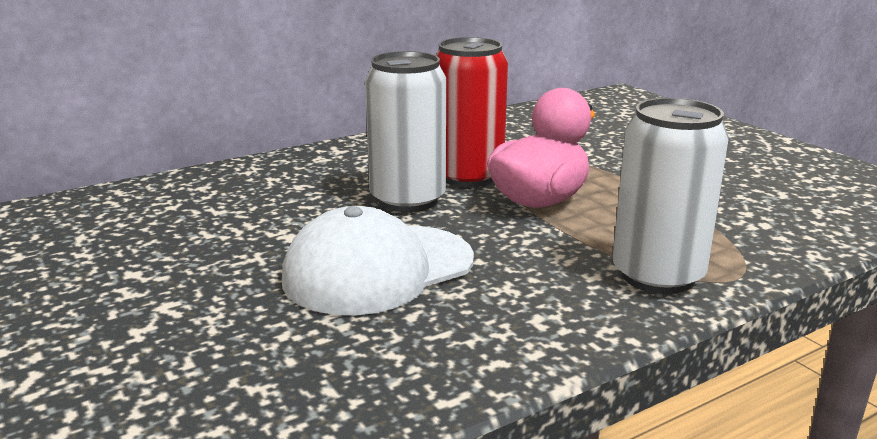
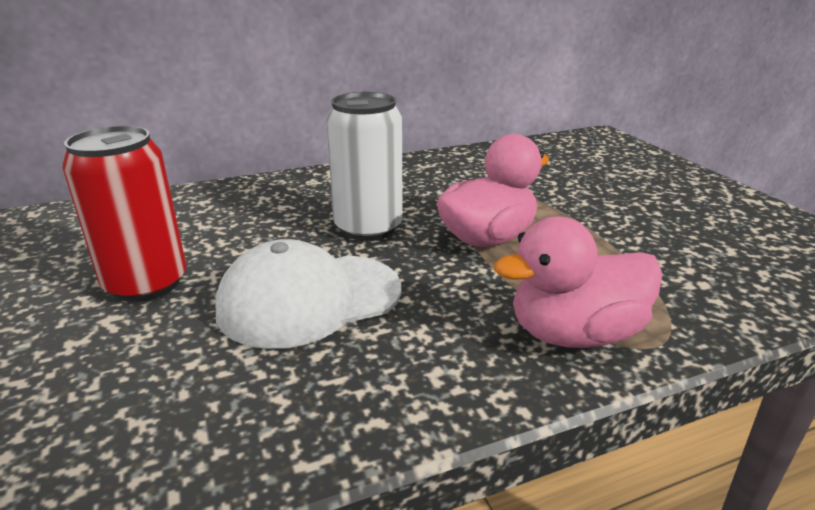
camera: 10 degrees right, 5 degrees up
(468, 176) = (432, 208): red can -> red can (146, 284)
(657, 276) = (574, 334): white can -> pink duck

